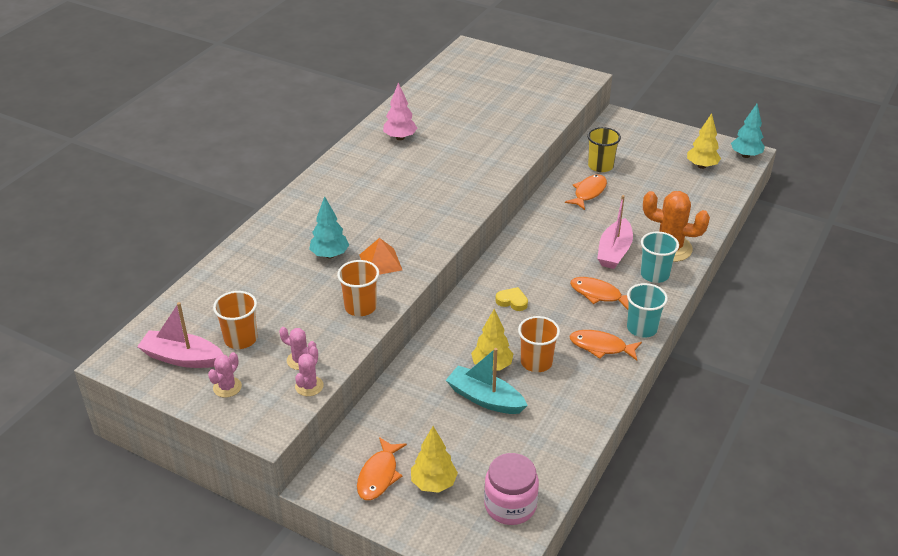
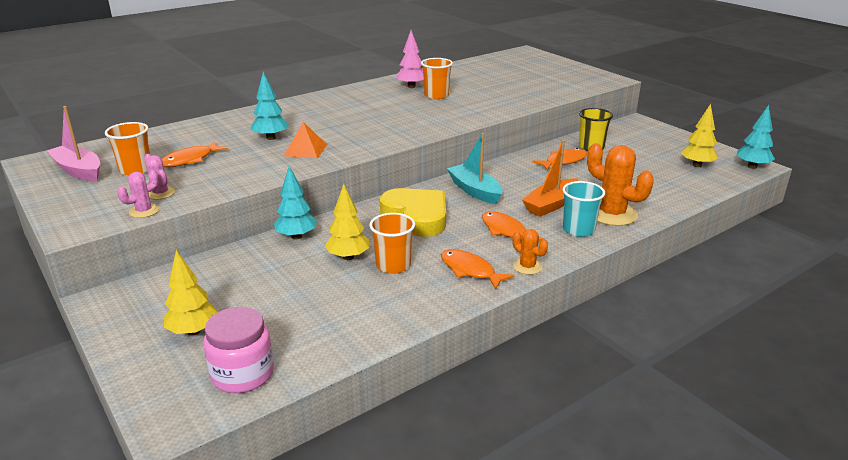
camera: 25 degrees right, 10 degrees down
(227, 387) = (83, 196): pink cactus -> none
(360, 307) = (253, 172): orange cup -> orange cup (436, 96)
(379, 475) = (155, 309): orange fish -> orange fish (190, 160)
(426, 358) = (296, 236): none -> turquoise tree
(485, 398) = (315, 279): turquoise boat -> turquoise boat (475, 191)
(512, 301) = (416, 217): yellow heart -> yellow heart, size x2.29
(614, 251) = (551, 205): pink boat -> orange boat
(642, 328) = (527, 267): turquoise cup -> orange cactus

